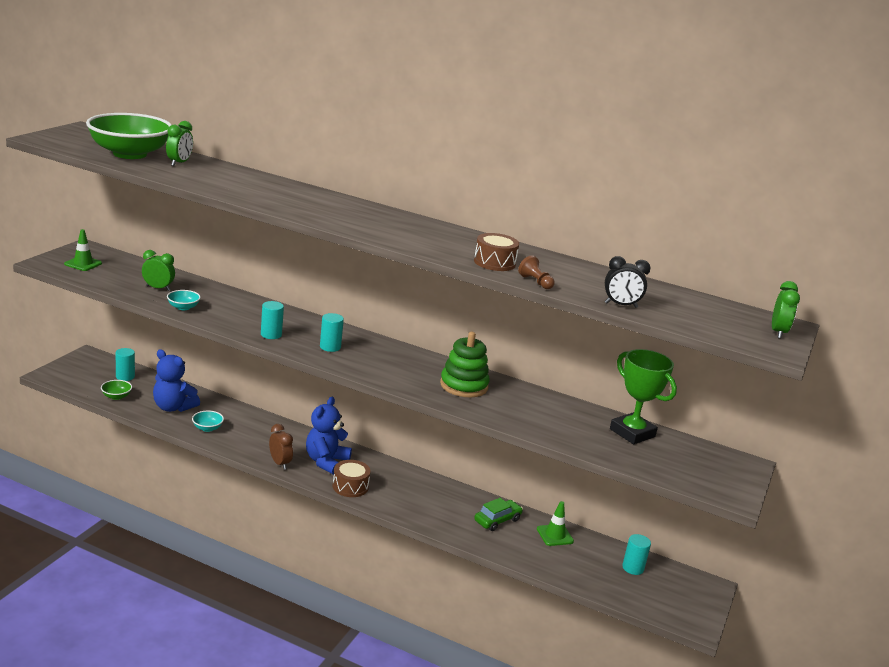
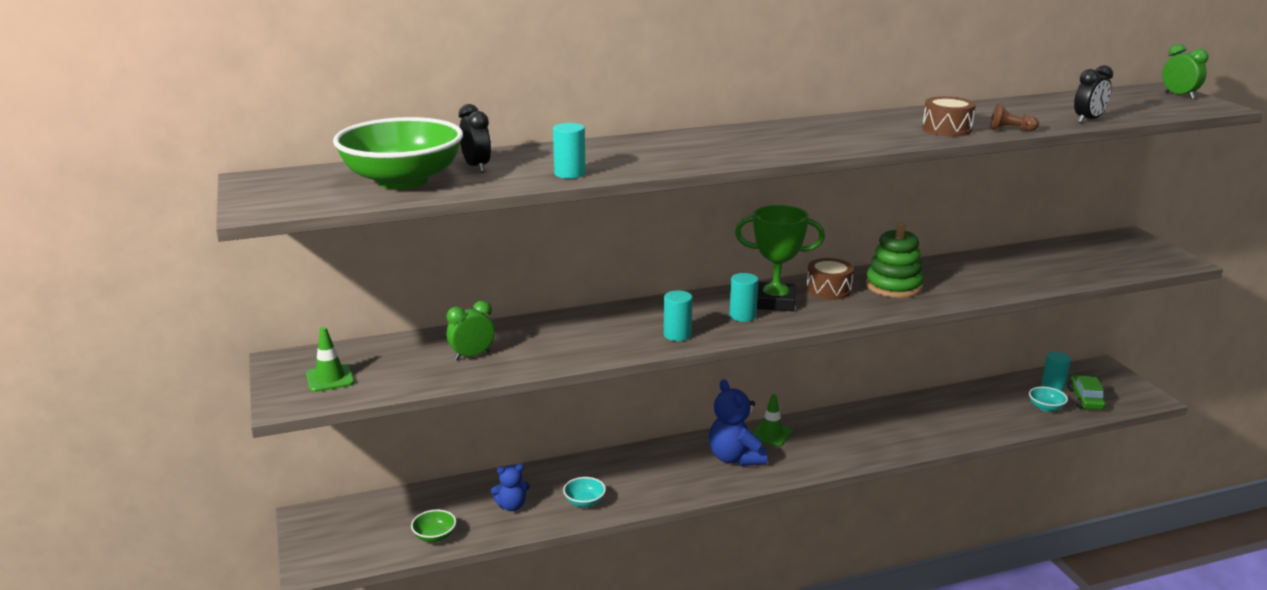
camera: 40 degrees left, 0 degrees up
(125, 377) = (397, 511): turquoise cylinder -> turquoise cylinder (570, 174)
(173, 407) = (511, 506): blue teddy bear -> blue teddy bear, size x0.59
(179, 163) = (476, 167): green clock -> black clock
(183, 307) = (545, 359): turquoise bowl -> turquoise bowl (1046, 407)
(280, 463) = (708, 487): brown clock -> none
(350, 486) = (795, 464): brown drum -> brown drum (828, 290)
(497, 520) = (927, 414): green car -> green car (1085, 399)
(555, 535) = (975, 398): green traffic cone -> green traffic cone (771, 434)
(632, 433) = (1046, 255): green trophy -> green trophy (775, 302)

